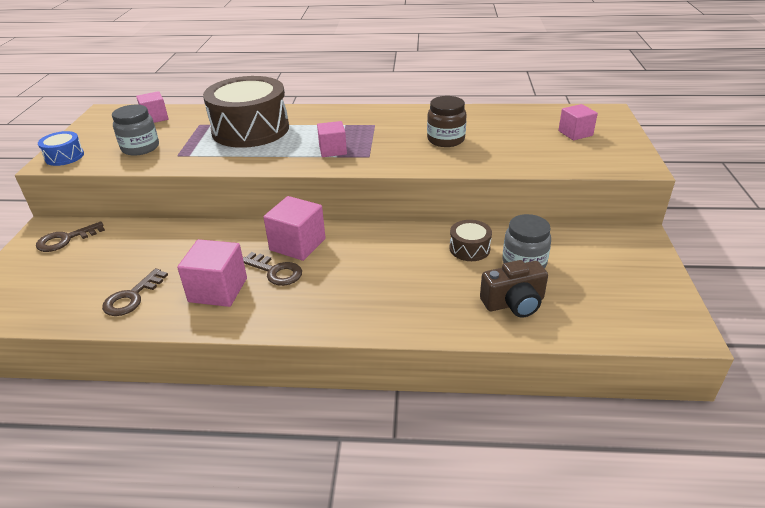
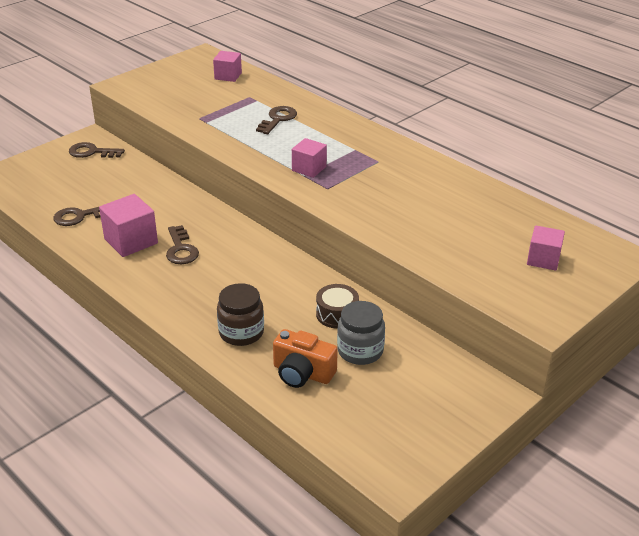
camera: 40 degrees right, 0 degrees up
(64, 157) = (131, 84): blue drum -> none
(140, 148) = (184, 99): grey jar -> none
(250, 129) = (278, 119): brown drum -> brown key
(297, 244) = (221, 238): pink cube -> none
(446, 140) = (413, 205): brown jar -> brown jar (241, 332)
(514, 303) = (302, 373): brown camera -> orange camera

